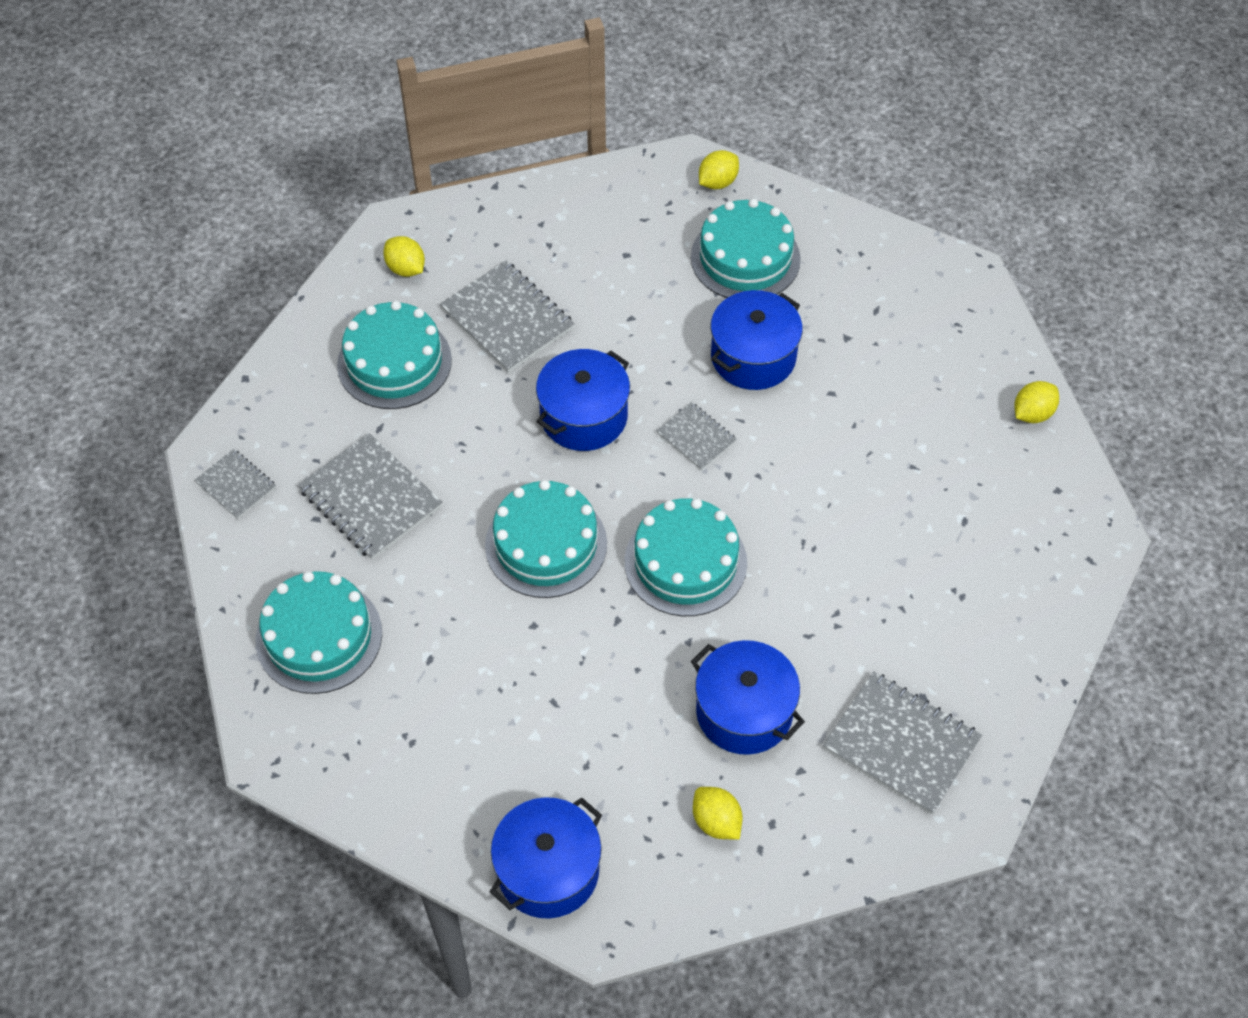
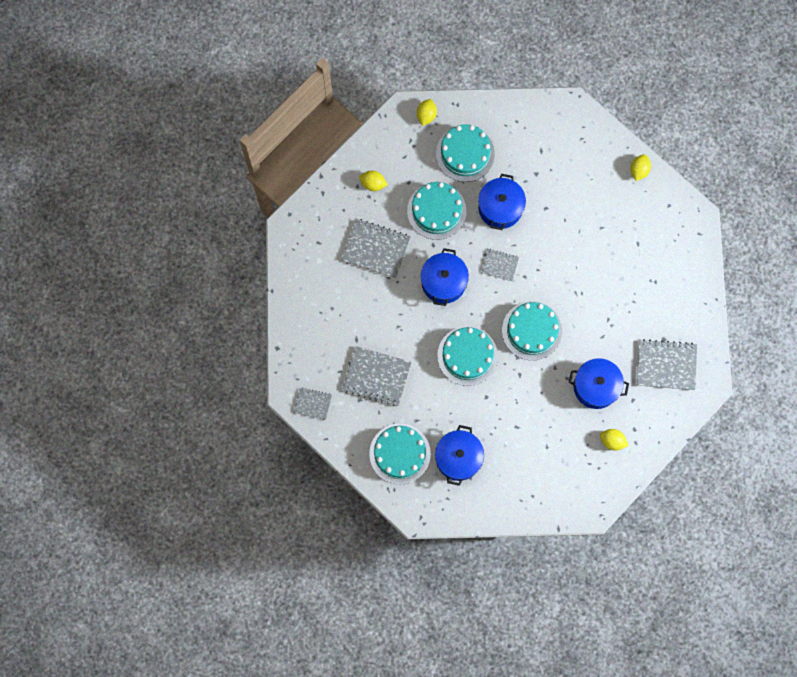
camera: 30 degrees left, 20 degrees up
(394, 362) = (340, 301): turquoise cake -> turquoise cake (436, 211)
(406, 268) = (310, 247): yellow lemon -> yellow lemon (373, 184)
(548, 870) = (559, 499): blue pot -> blue pot (458, 458)

